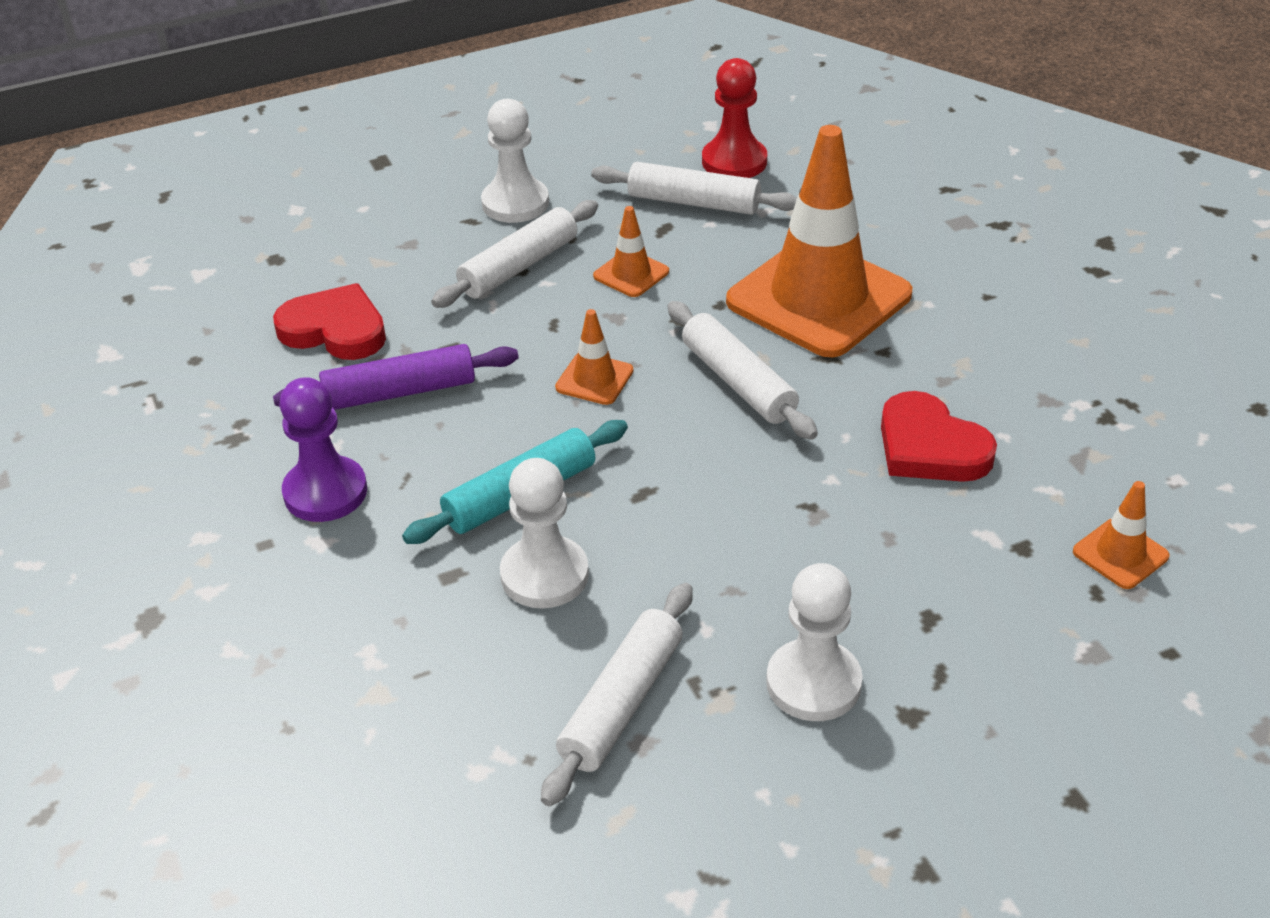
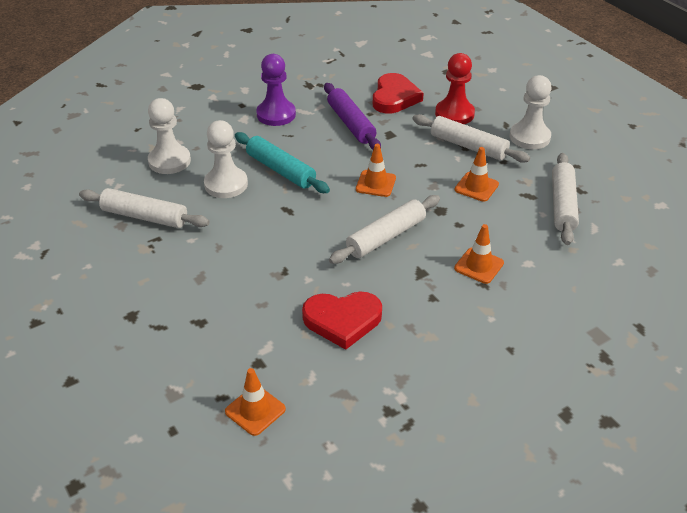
camera: 80 degrees right, 0 degrees up
(734, 161) = (620, 219): red pawn -> red pawn (454, 114)
(813, 683) = (154, 279): white pawn -> white pawn (169, 161)
(818, 298) = (479, 266): orange traffic cone -> orange traffic cone, size x0.42
(930, 447) = (342, 320): red heart -> red heart turned 135 degrees counterclockwise

